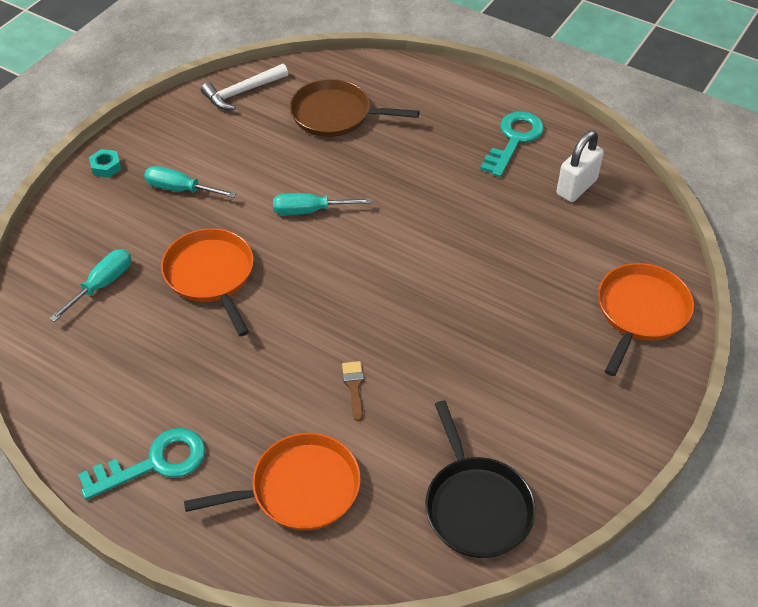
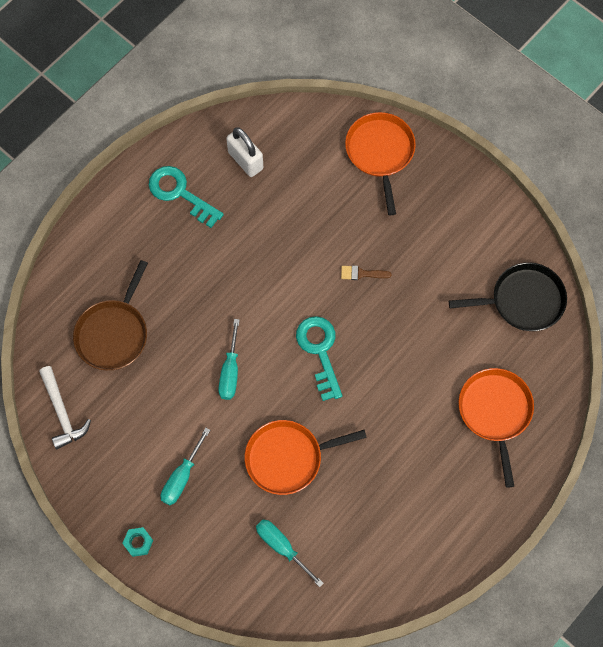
camera: 80 degrees left, 20 degrees up
(154, 463) = (461, 511): turquoise key -> turquoise key (320, 351)
(354, 386) = (415, 363): brown brush -> brown brush (361, 273)
(640, 312) = (380, 153): orange pan -> orange pan turned 45 degrees clockwise

